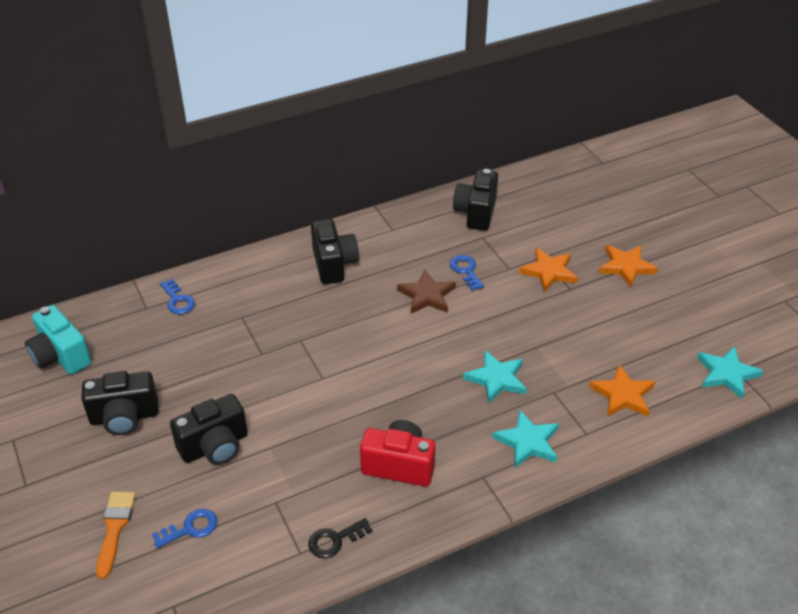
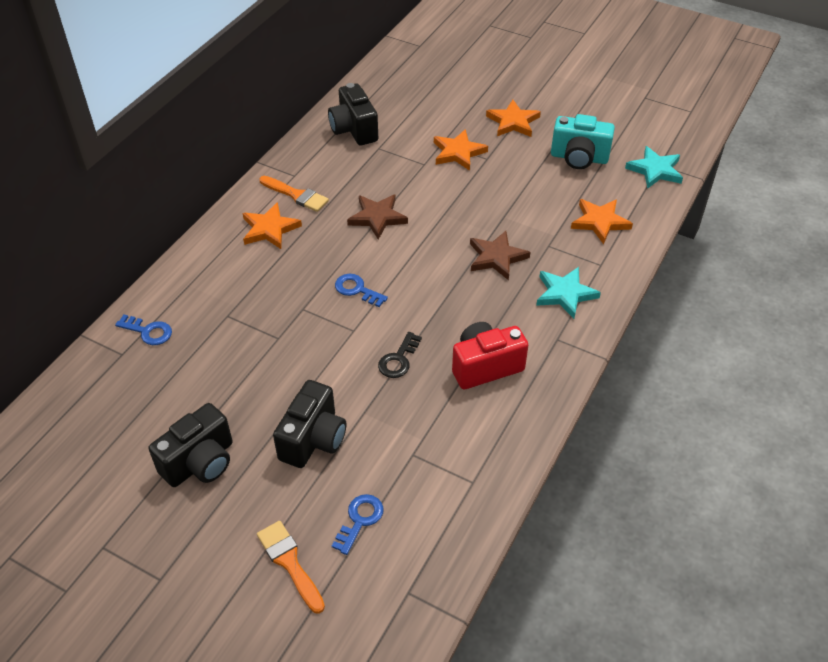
camera: 35 degrees left, 5 degrees up
(60, 356) = (75, 443): turquoise camera -> turquoise camera (579, 158)
(334, 264) = (269, 229): black camera -> orange star
(335, 540) = (491, 455): black key -> black key (398, 360)
(379, 246) = (296, 195): none -> orange brush
(466, 271) = (390, 182): blue key -> blue key (357, 290)
(496, 379) = (496, 257): turquoise star -> brown star

